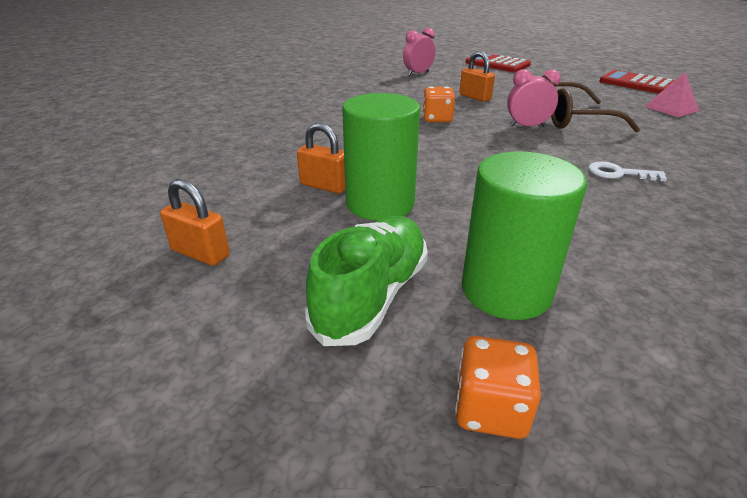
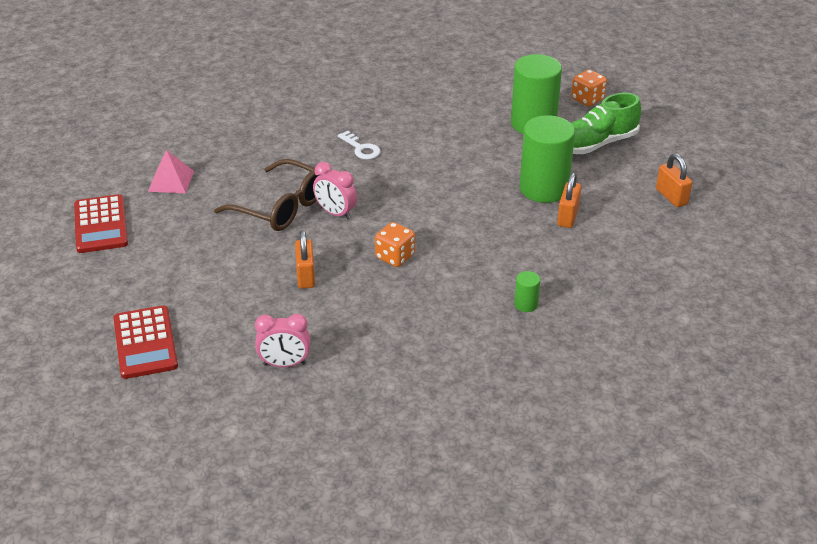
camera: 145 degrees left, 5 degrees up
(304, 123) = (526, 304): none -> green cylinder
(324, 186) = (568, 217): orange padlock -> orange padlock turned 45 degrees clockwise

